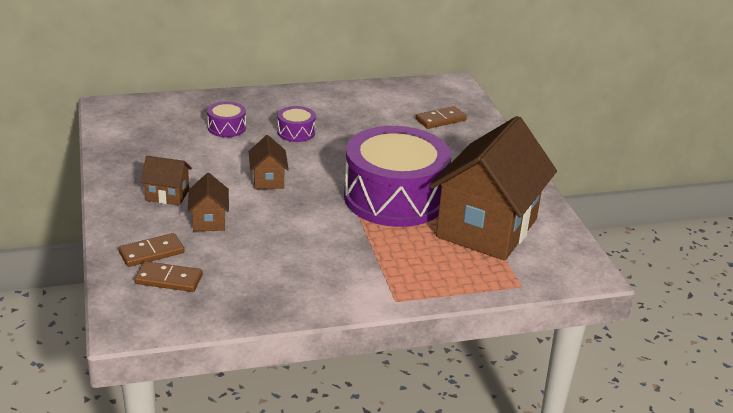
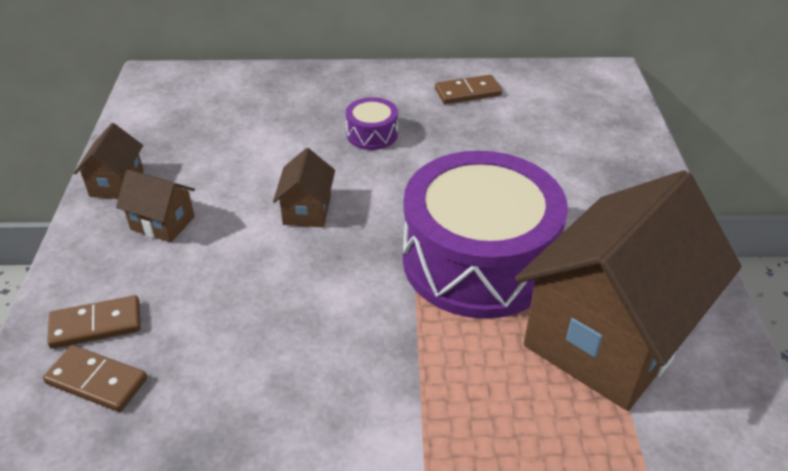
camera: 15 degrees right, 10 degrees up
(209, 221) = (199, 274): brown house -> brown house (117, 183)
(226, 128) = (284, 120): purple drum -> none
(441, 120) = (577, 130): brown domino -> brown domino (467, 92)

